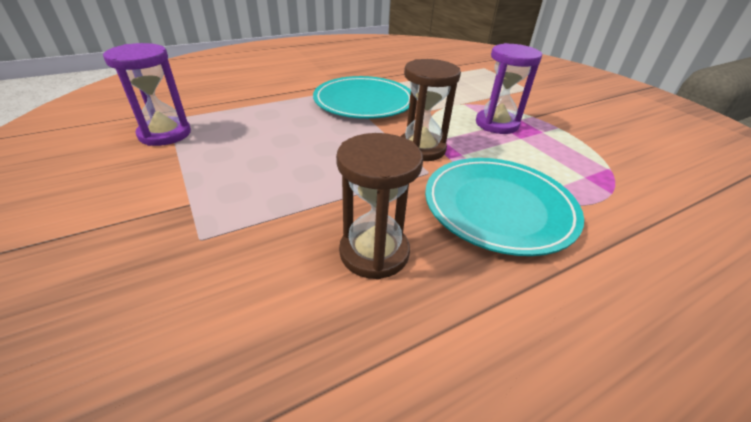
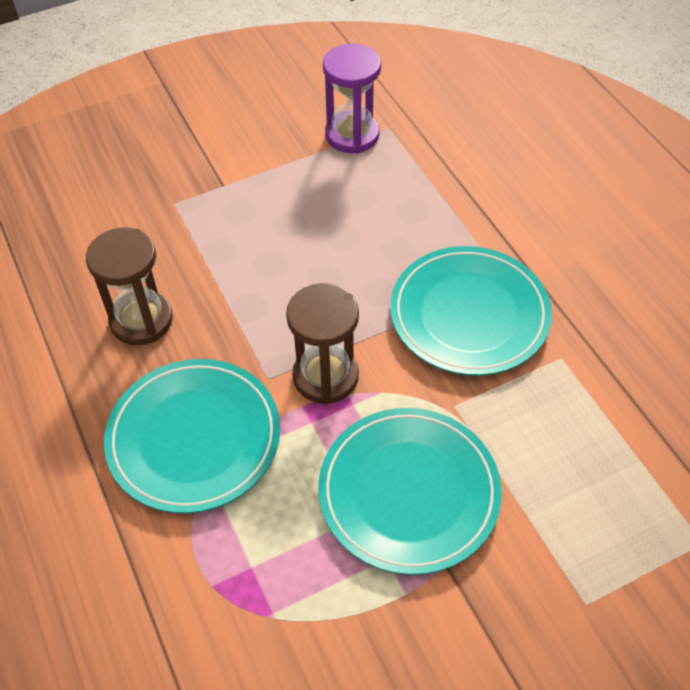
camera: 95 degrees right, 15 degrees up
(496, 124) = (409, 492): purple hourglass -> turquoise plate

